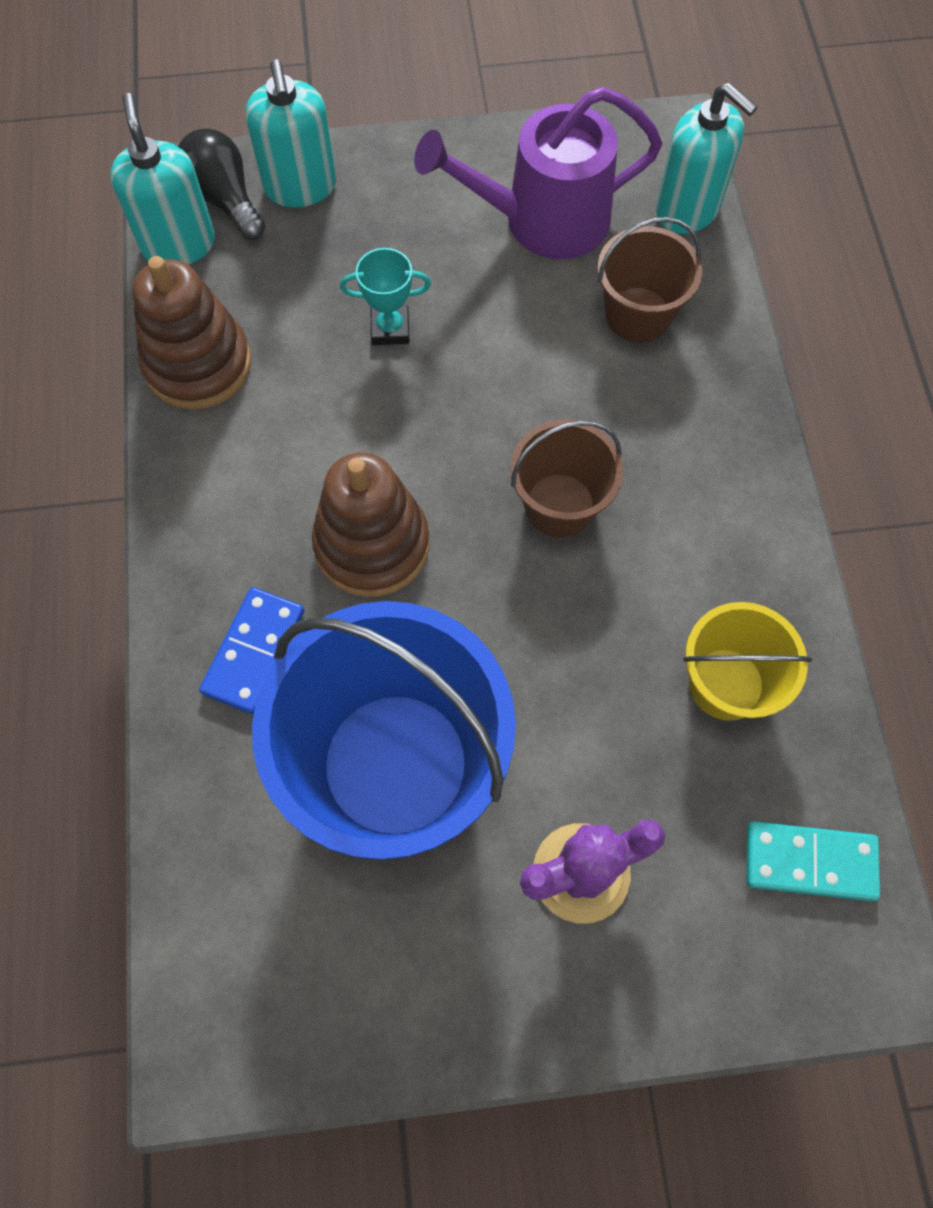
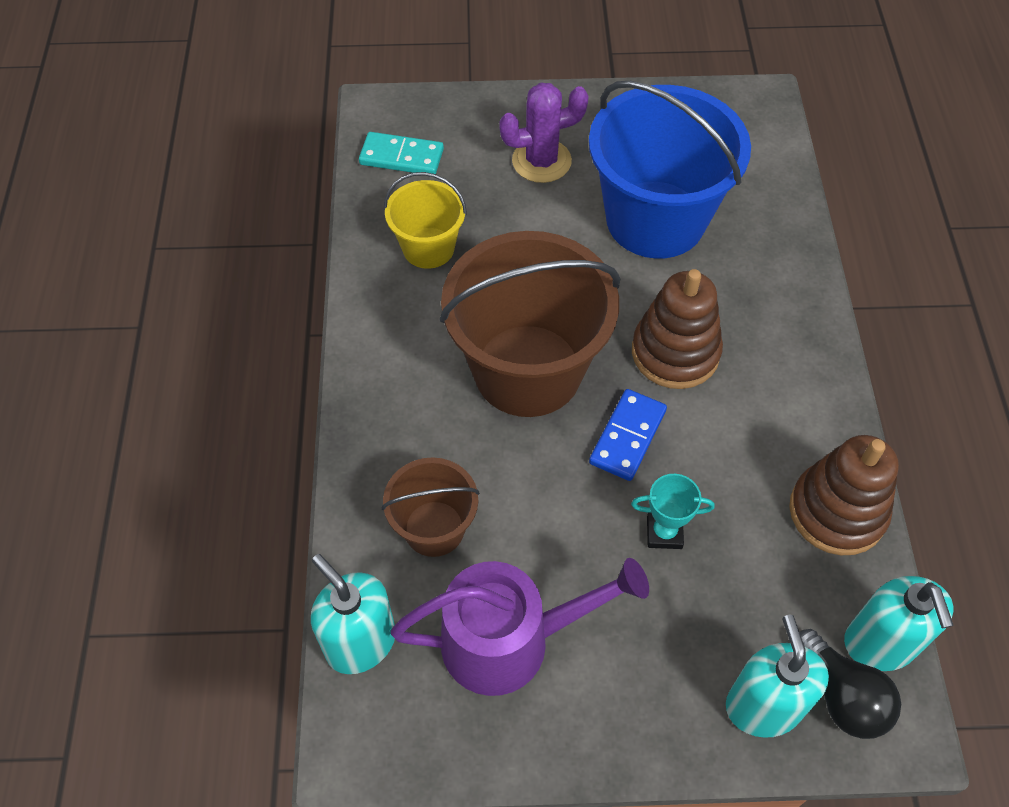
camera: 175 degrees left, 10 degrees down
(254, 652) = (757, 289): blue domino -> blue domino (627, 436)
(560, 505) = (527, 370): brown bucket -> brown bucket, size x1.95

